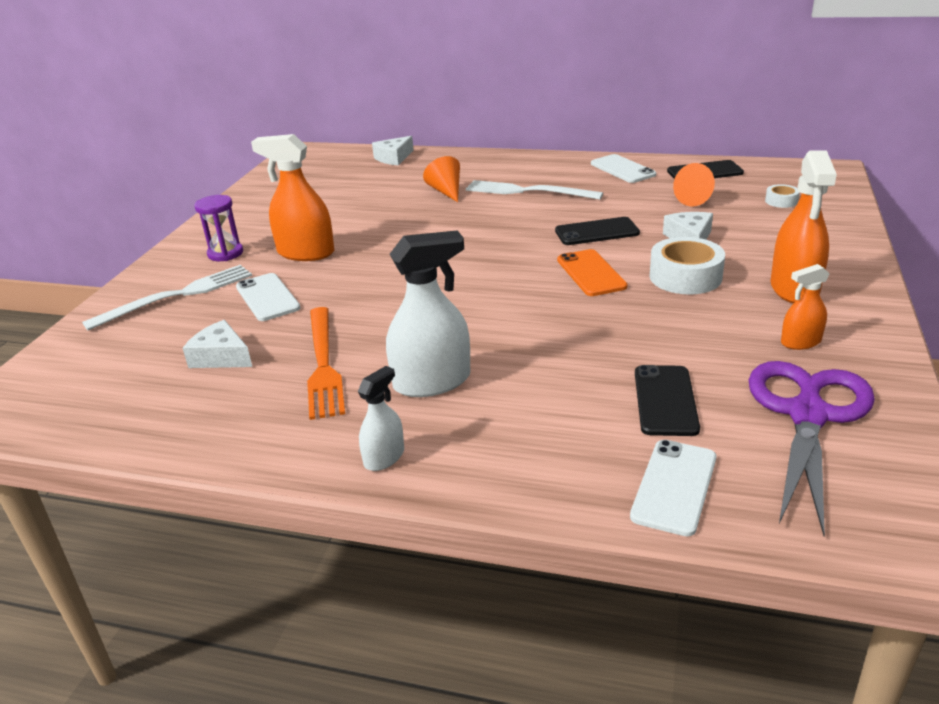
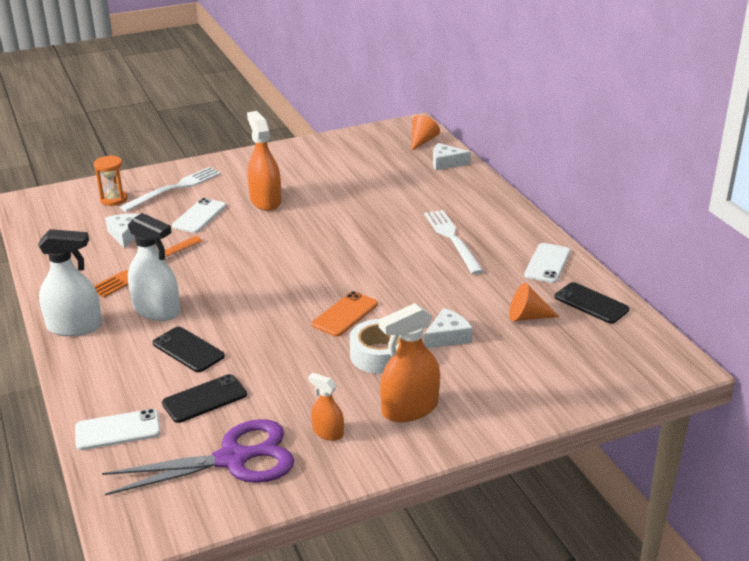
camera: 50 degrees right, 0 degrees up
(122, 343) = (114, 199): none -> orange hourglass
(177, 296) = (174, 188): white fork -> white fork turned 60 degrees counterclockwise
(225, 253) = (237, 176): purple hourglass -> none
(384, 457) = (75, 326): white spray bottle -> white spray bottle, size x1.82
(446, 191) = (413, 208): orange cone -> orange cone (422, 141)
(597, 232) = (414, 293): black phone -> black phone (188, 350)
(781, 201) = (573, 359): white tape -> none

